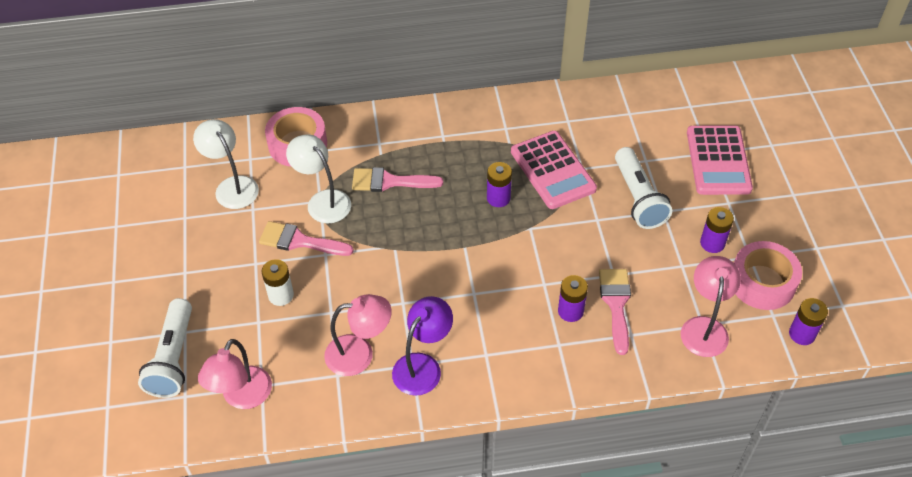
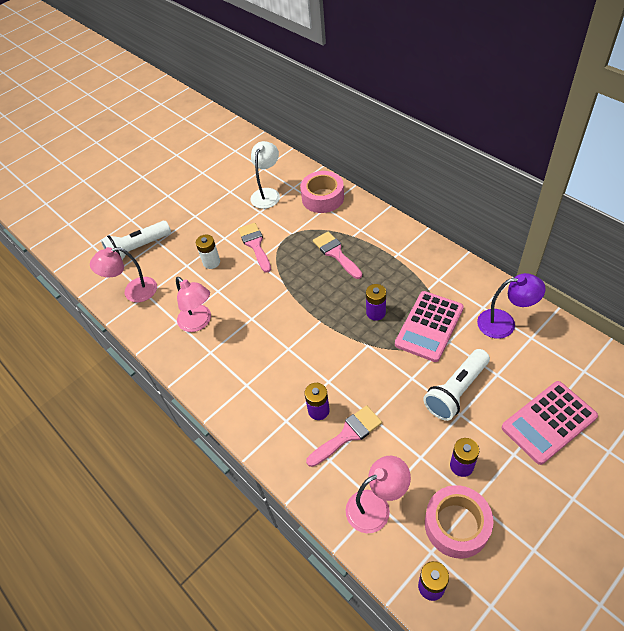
camera: 60 degrees right, 0 degrees up
(323, 201) = (293, 235): white lamp -> none
(423, 366) = (213, 358): purple lamp -> purple lamp (504, 323)

